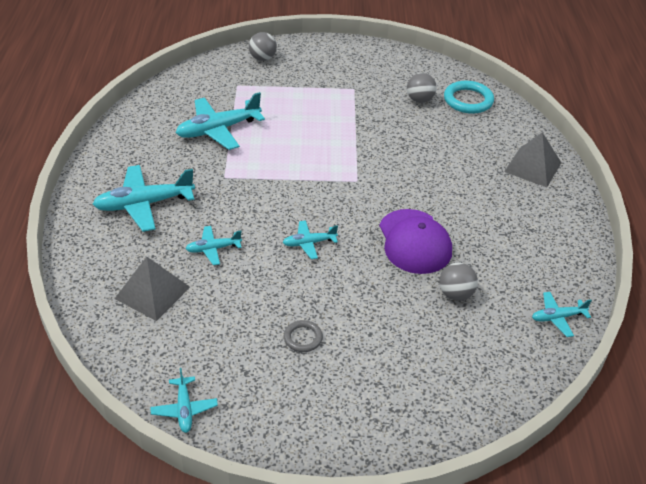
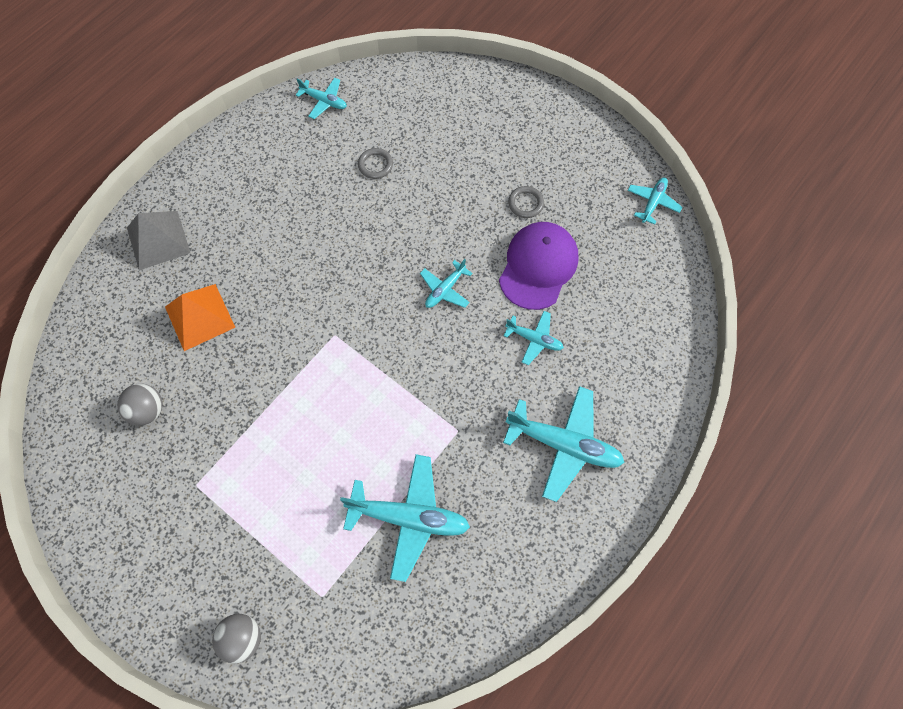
camera: 140 degrees left, 25 degrees up
(152, 292) = (617, 324): grey pyramid -> none
(309, 243) = (445, 289): turquoise plane -> turquoise plane turned 105 degrees clockwise
(414, 242) = (355, 231): purple cap -> purple cap (538, 266)
(450, 147) = (200, 317): none -> orange pyramid
(455, 294) = (375, 165): grey ball -> grey ring
(468, 100) = (100, 372): turquoise ring -> none

